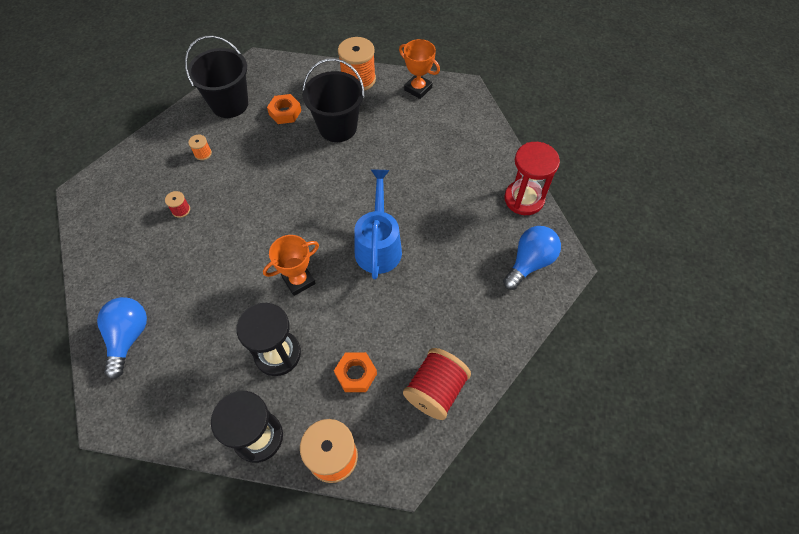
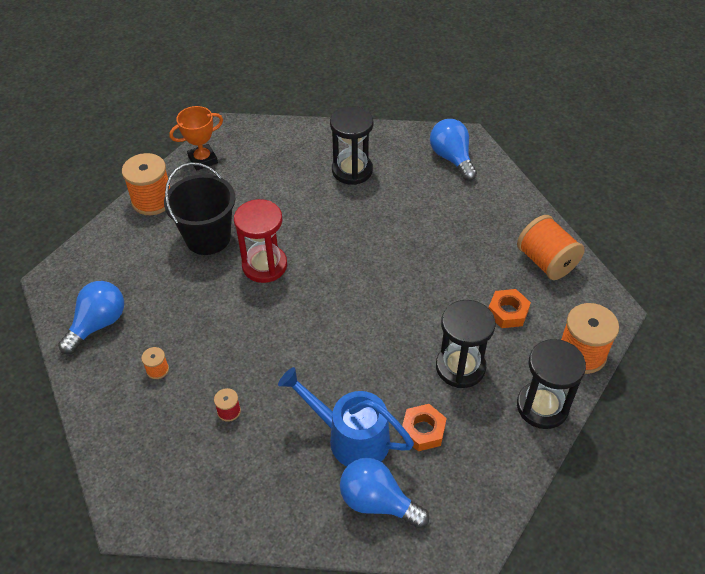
camera: 65 degrees left, 10 degrees down
(229, 104) = (98, 324): black bucket -> blue light bulb
(285, 112) = (152, 276): orange nut -> orange nut (423, 430)
(298, 280) = (384, 326): orange trophy -> none
(378, 245) = (376, 252): blue watering can -> blue watering can (350, 437)
(435, 390) = (546, 262): red spool -> orange spool
(465, 190) = (352, 170): none -> black hourglass
(524, 199) = (385, 137): red hourglass -> red hourglass (264, 265)

